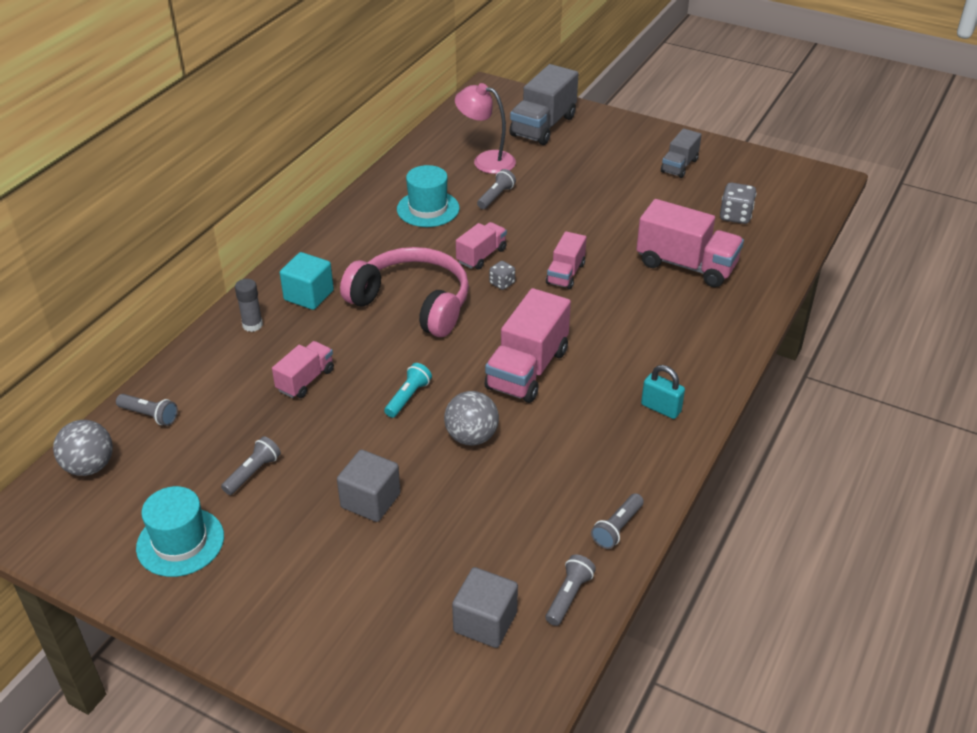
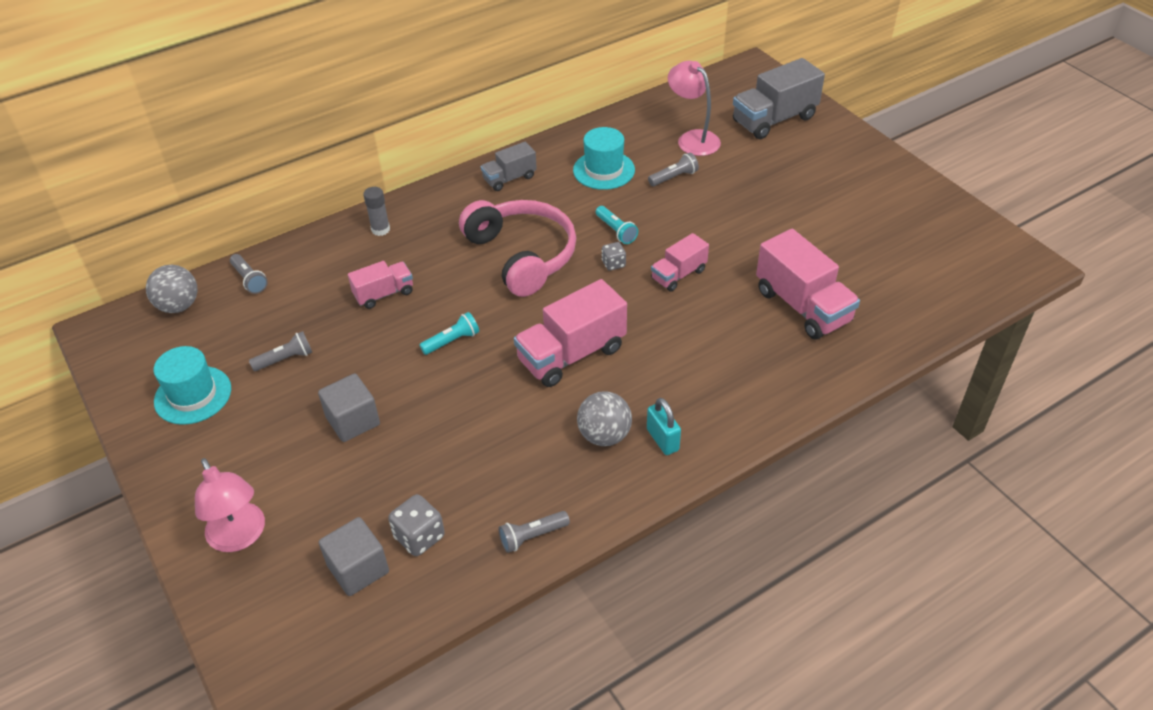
camera: 30 degrees right, 5 degrees up
(309, 295) = (443, 218): turquoise cube -> none
(345, 646) = (240, 537): none -> pink lamp
(471, 437) = (475, 398): grey ball -> grey ball (604, 435)
(481, 256) = (616, 231): pink truck -> turquoise flashlight
(569, 596) = (442, 579): grey flashlight -> none
(679, 166) = (879, 201): grey truck -> grey truck (509, 178)
(735, 216) = (895, 272): grey dice -> grey dice (419, 537)

